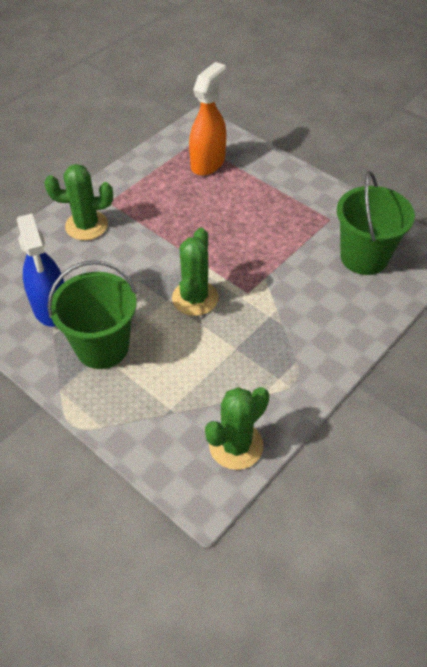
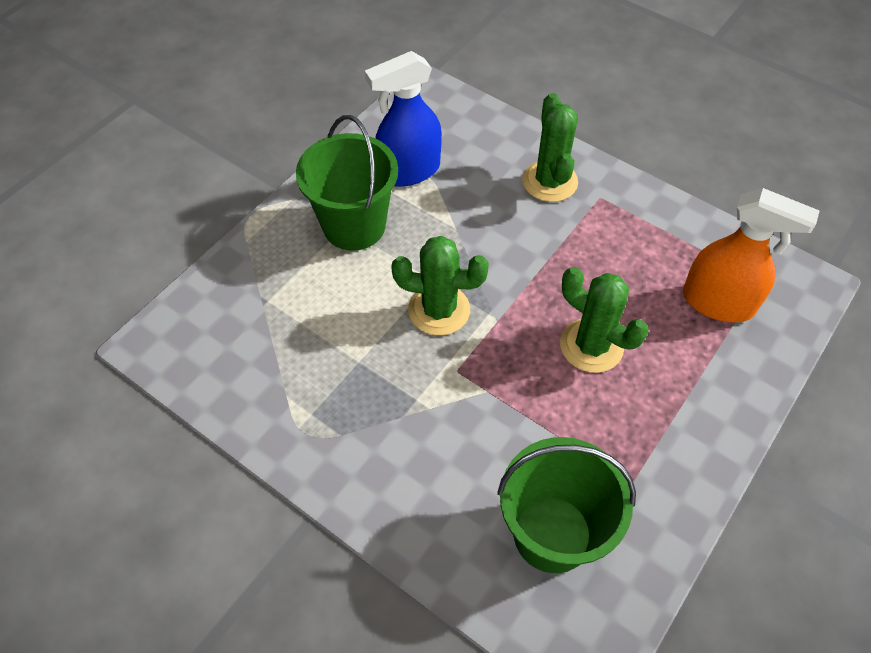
camera: 85 degrees right, 5 degrees up
(236, 445) = (214, 370): green cactus -> green cactus (591, 345)

